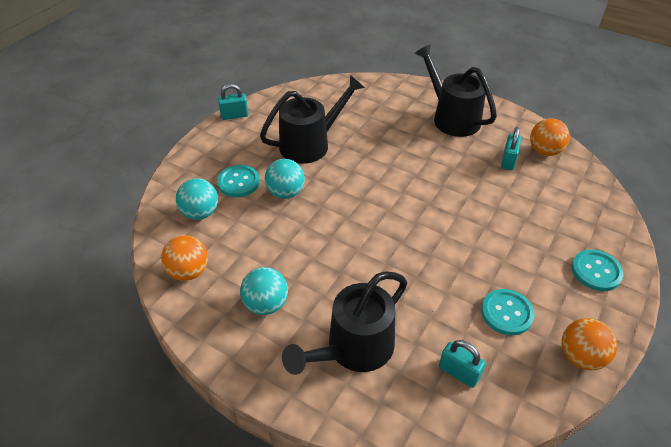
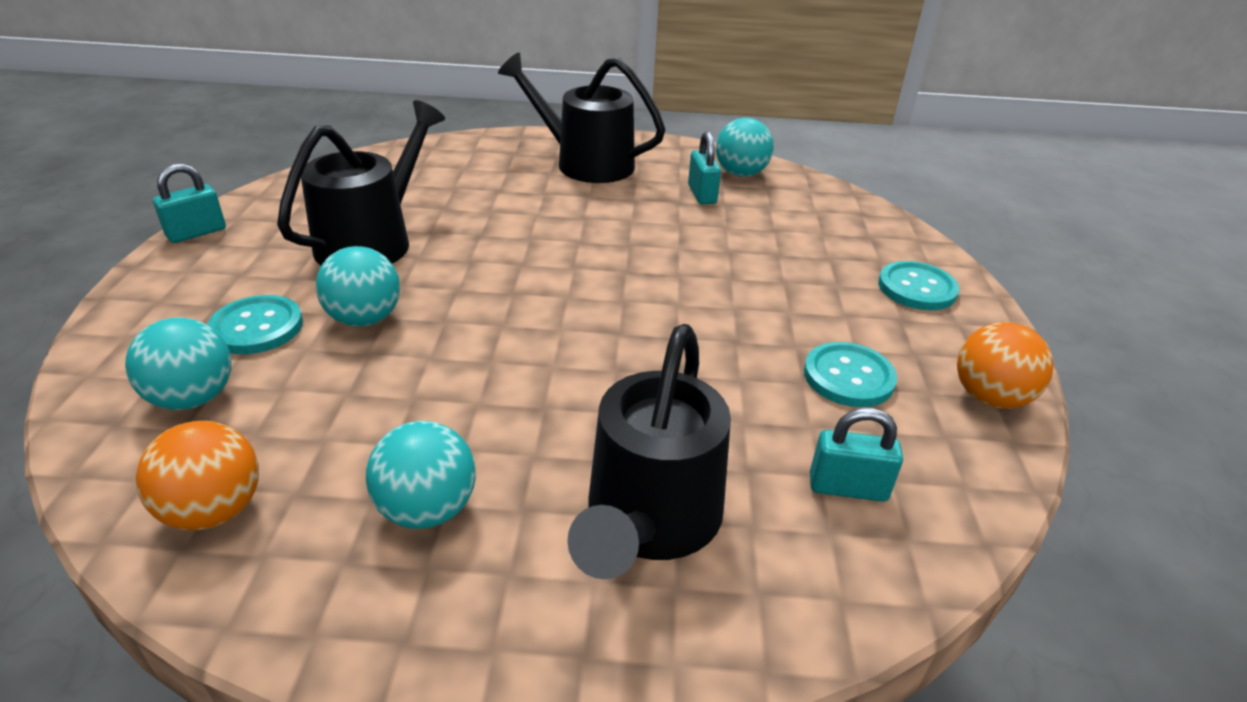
camera: 30 degrees left, 10 degrees down
(544, 151) = (740, 174): orange ball -> turquoise ball

